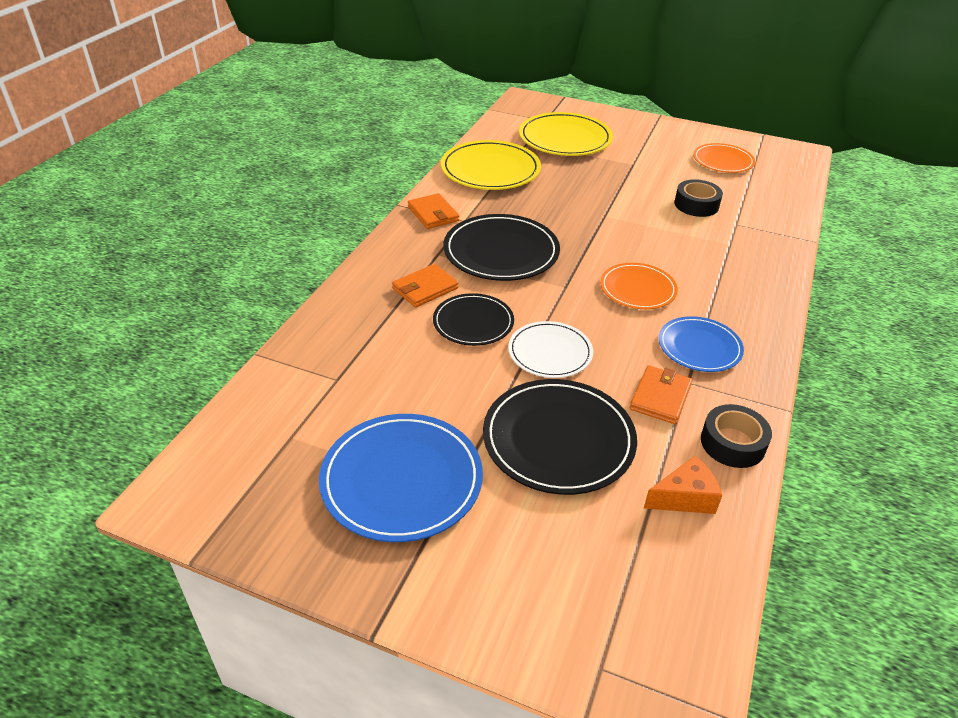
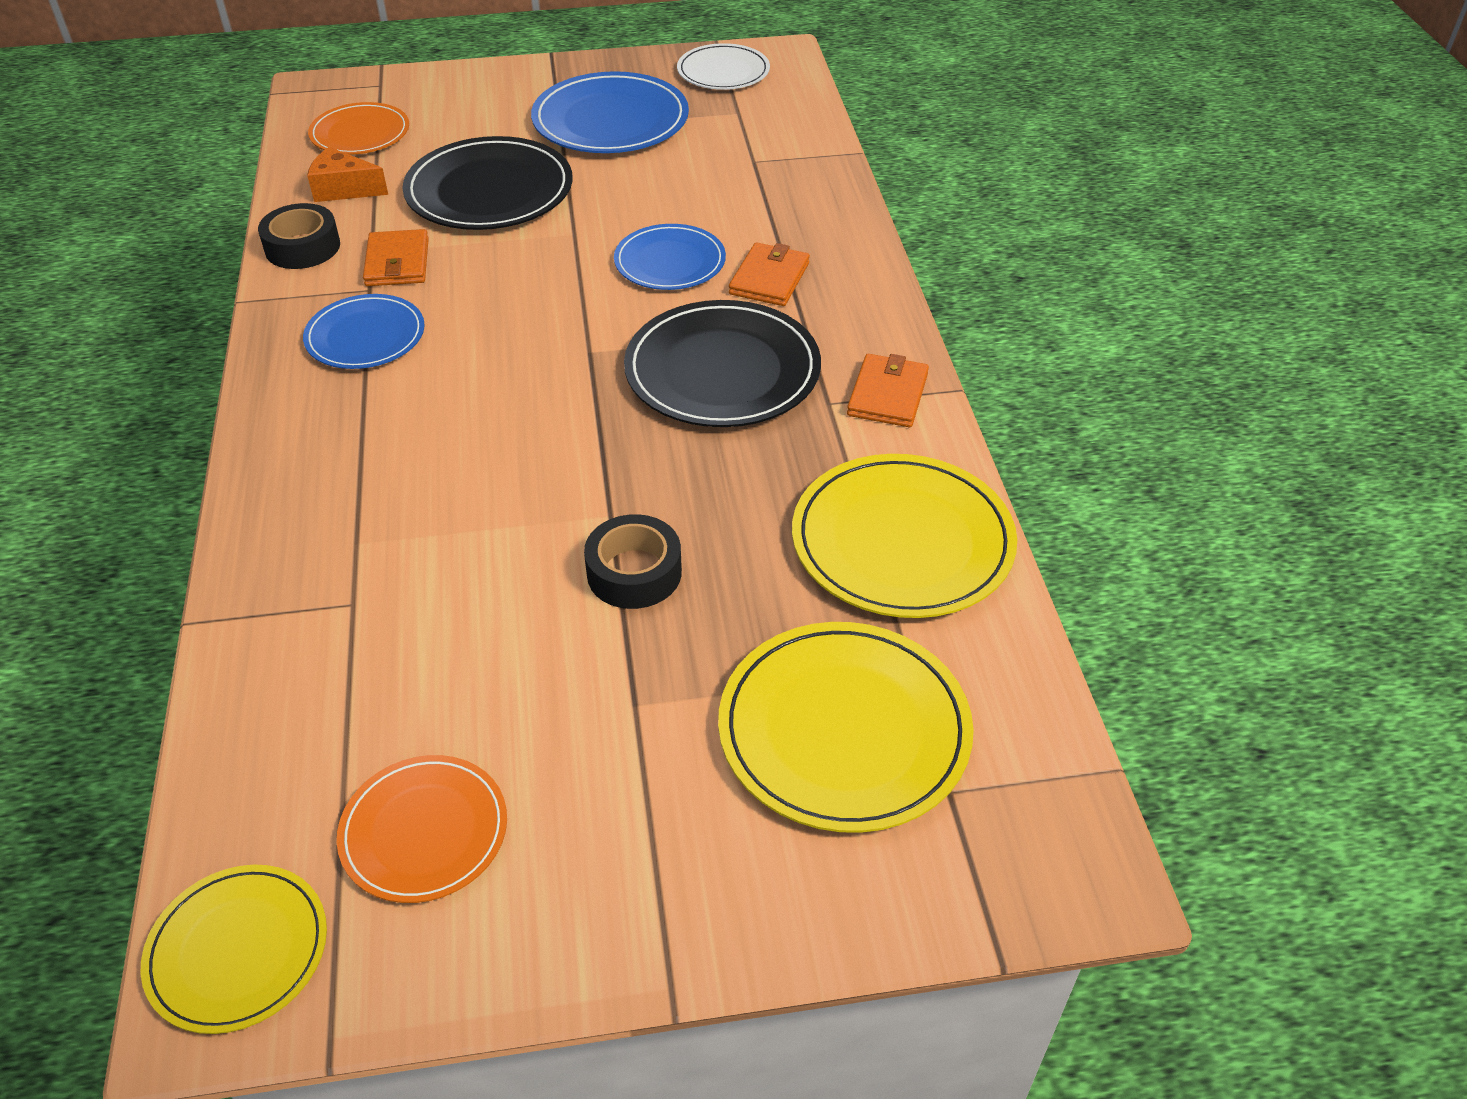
camera: 150 degrees right, 5 degrees up
(433, 214) = (887, 395): orange wallet -> orange wallet turned 75 degrees clockwise
(473, 322) = (670, 262): black plate -> blue plate
(550, 352) = (552, 263): white plate -> white plate (723, 71)
(638, 289) = (483, 389): orange plate -> orange plate (360, 133)
(684, 497) = (344, 189): orange cheese -> orange cheese turned 60 degrees clockwise
(696, 205) = (446, 626): black tape -> black tape (634, 572)
(790, 157) = (238, 951): none -> yellow plate

